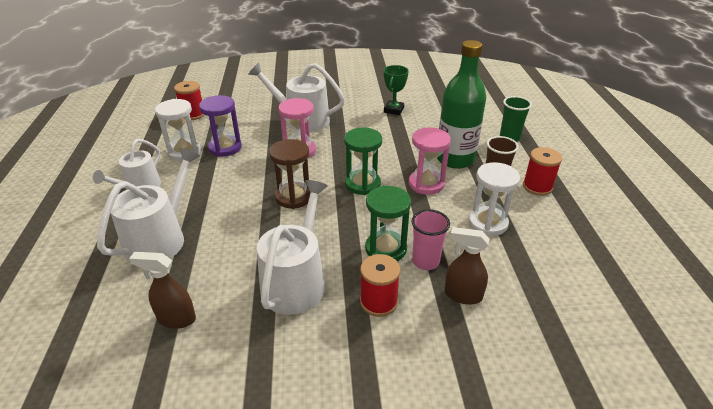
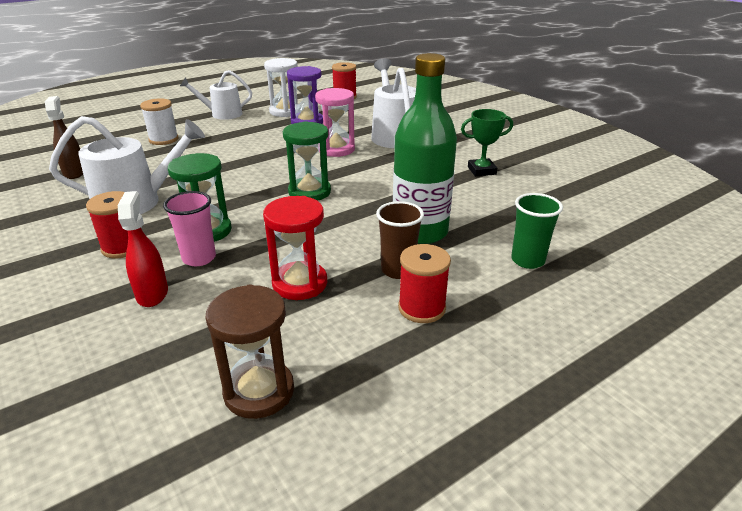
camera: 60 degrees right, 5 degrees down
(160, 239) = (163, 139): white watering can -> white spool
(293, 197) = (258, 168): brown hourglass -> brown hourglass (259, 391)
(426, 184) = (345, 226): pink hourglass -> none
(462, 295) = (152, 294): brown spray bottle -> red spray bottle
(487, 223) = (300, 283): white hourglass -> red hourglass

